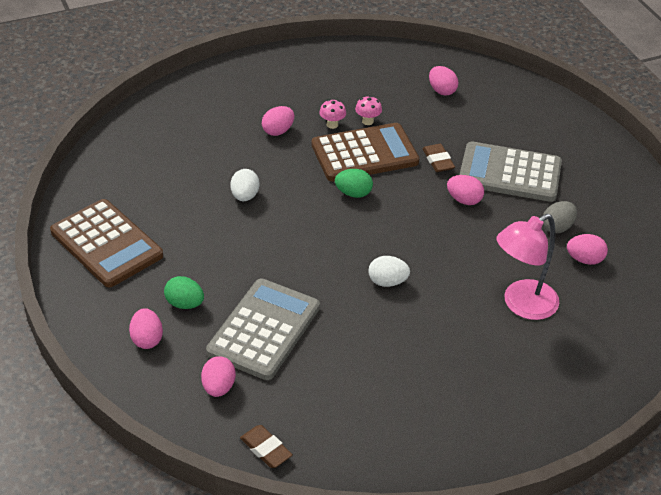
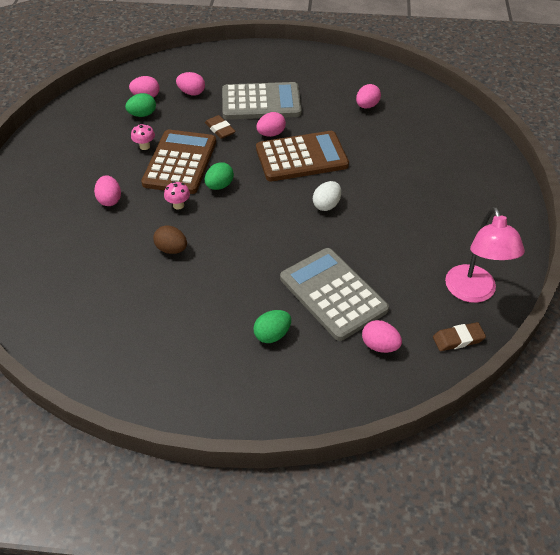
camera: 60 degrees left, 5 degrees up
(106, 244) = (158, 366): brown calculator -> brown calculator (301, 157)
(147, 339) = (298, 376): pink egg -> pink egg (191, 93)
(245, 196) = (171, 249): white egg -> brown egg
(332, 125) = (131, 167): pink mushroom -> pink mushroom (178, 205)
(412, 100) = (142, 114): none -> green egg
(438, 161) = (220, 129): brown eraser -> brown eraser turned 45 degrees clockwise
(510, 173) = (261, 102): grey calculator -> grey calculator turned 135 degrees counterclockwise
(521, 305) = (390, 150): pink lamp -> pink lamp (473, 292)
(557, 227) = (329, 104): grey egg -> none

